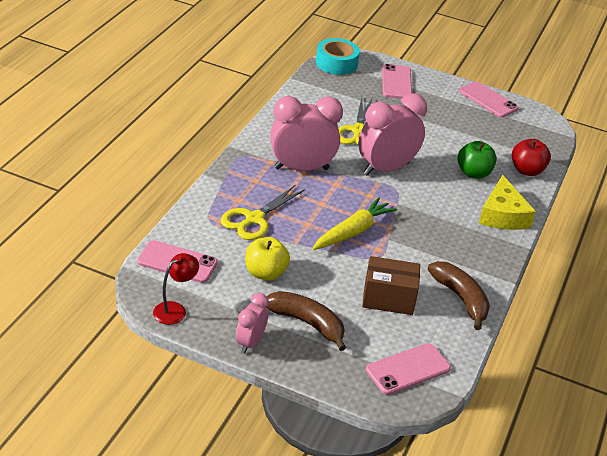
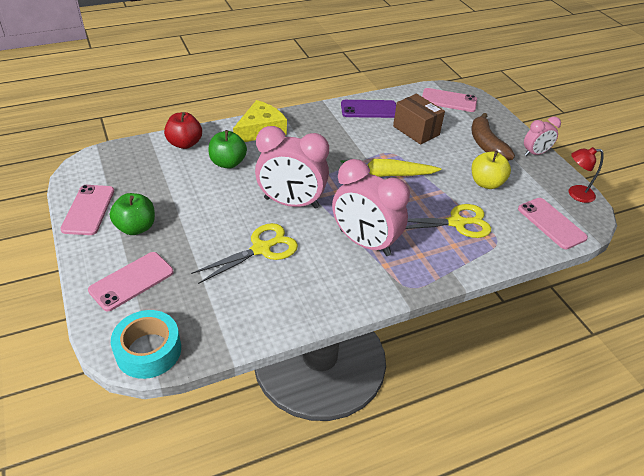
camera: 135 degrees left, 5 degrees up
(445, 105) = (136, 227): none -> green apple
(461, 298) = (369, 109): brown banana -> purple phone

